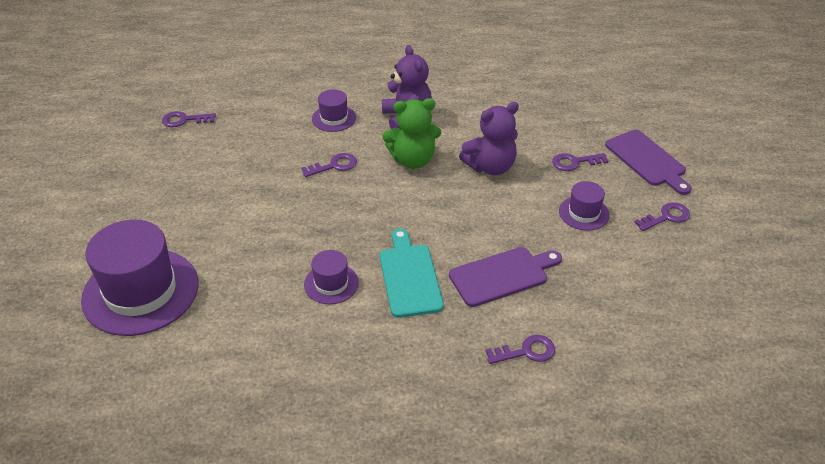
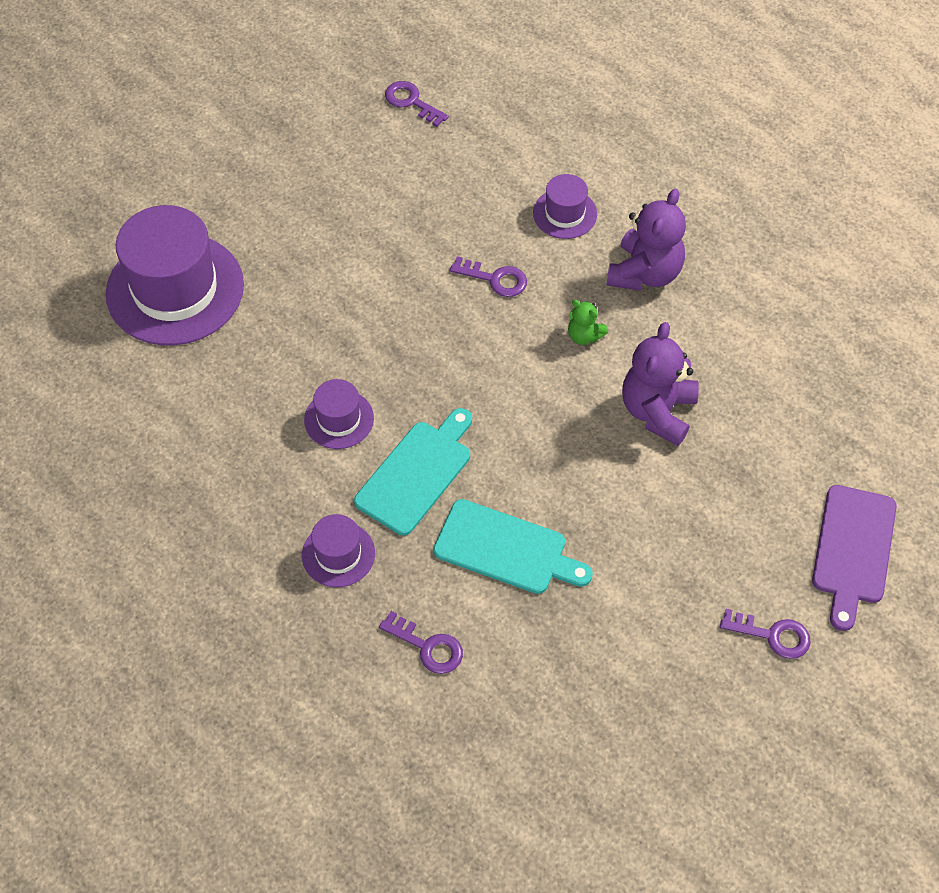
camera: 45 degrees right, 15 degrees up
(413, 160) = (584, 336): green teddy bear -> green teddy bear, size x0.51
(490, 167) = (657, 411): purple teddy bear -> purple teddy bear turned 90 degrees clockwise
(502, 275) = (506, 549): purple cutting board -> turquoise cutting board
(575, 162) = (761, 482): purple key -> none
(584, 213) = (685, 552): purple hat -> purple hat (338, 554)

